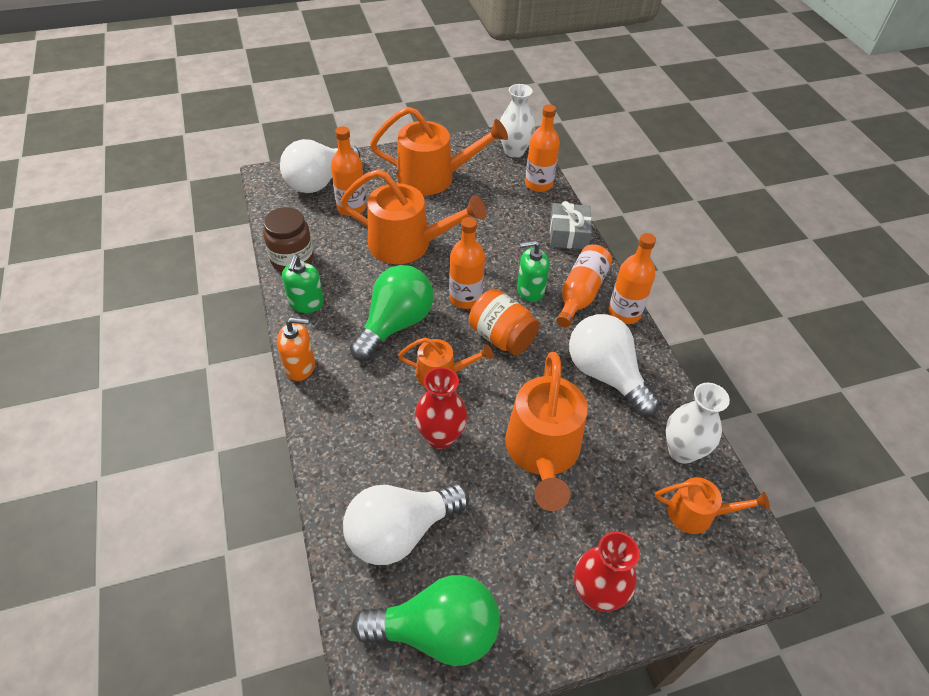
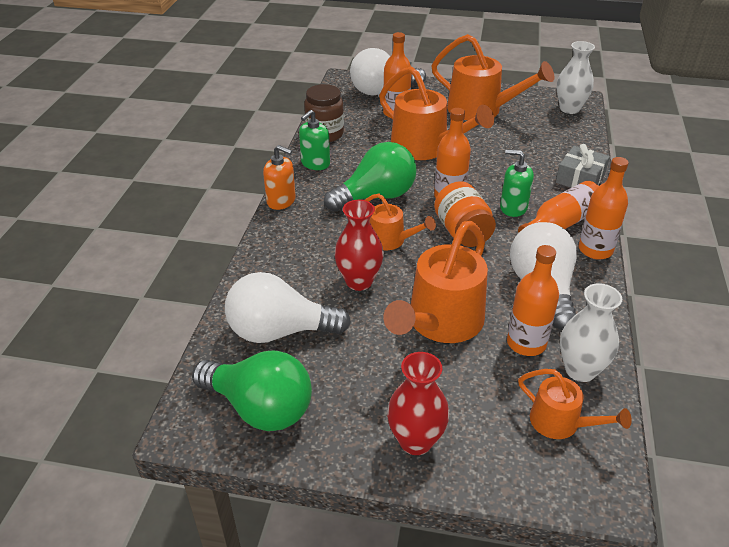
camera: 30 degrees right, 10 degrees down
(538, 184) = (576, 137): orange bottle -> orange bottle (526, 343)

